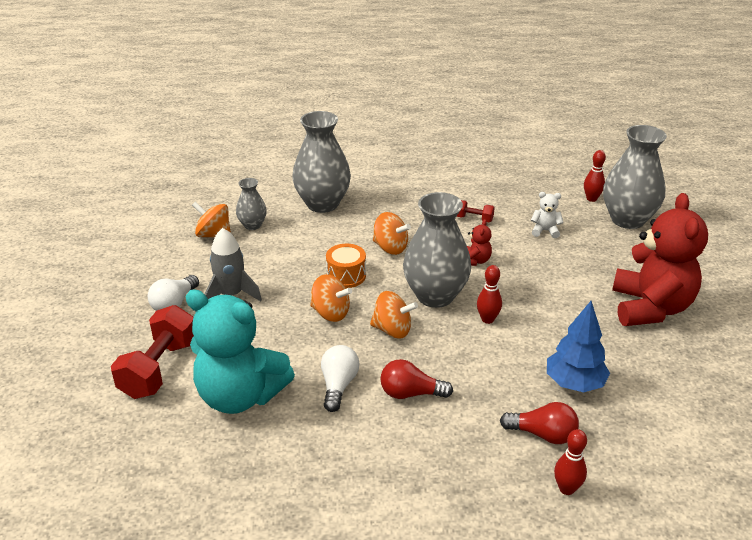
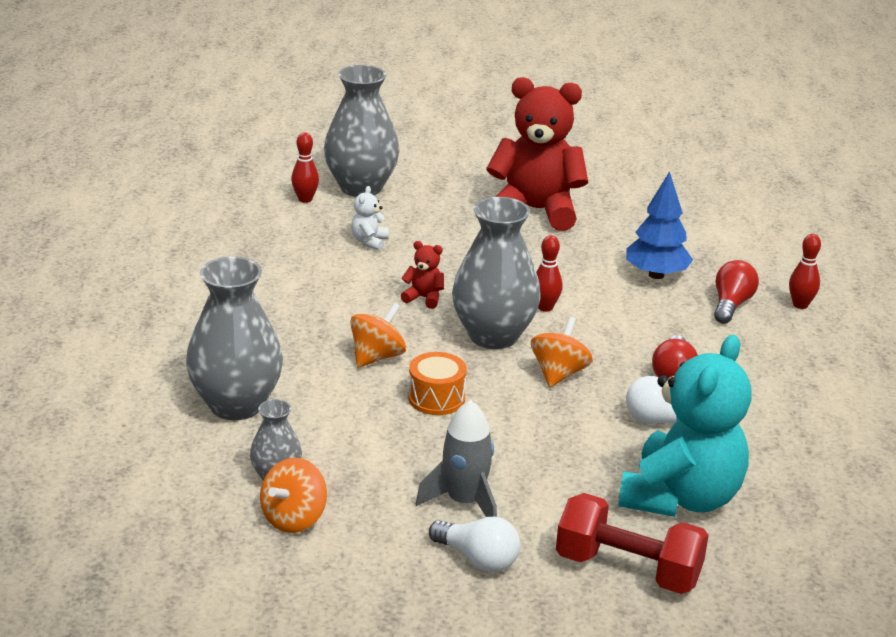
camera: 85 degrees left, 5 degrees down
(330, 313) = (519, 417): orange spinning top -> none
(473, 219) = (324, 285): red dumbbell -> none

